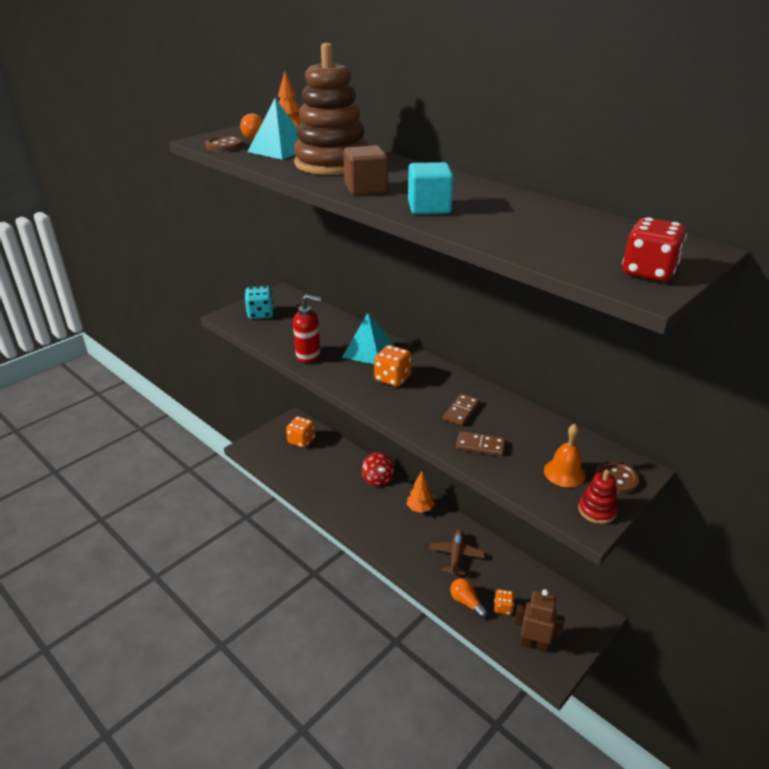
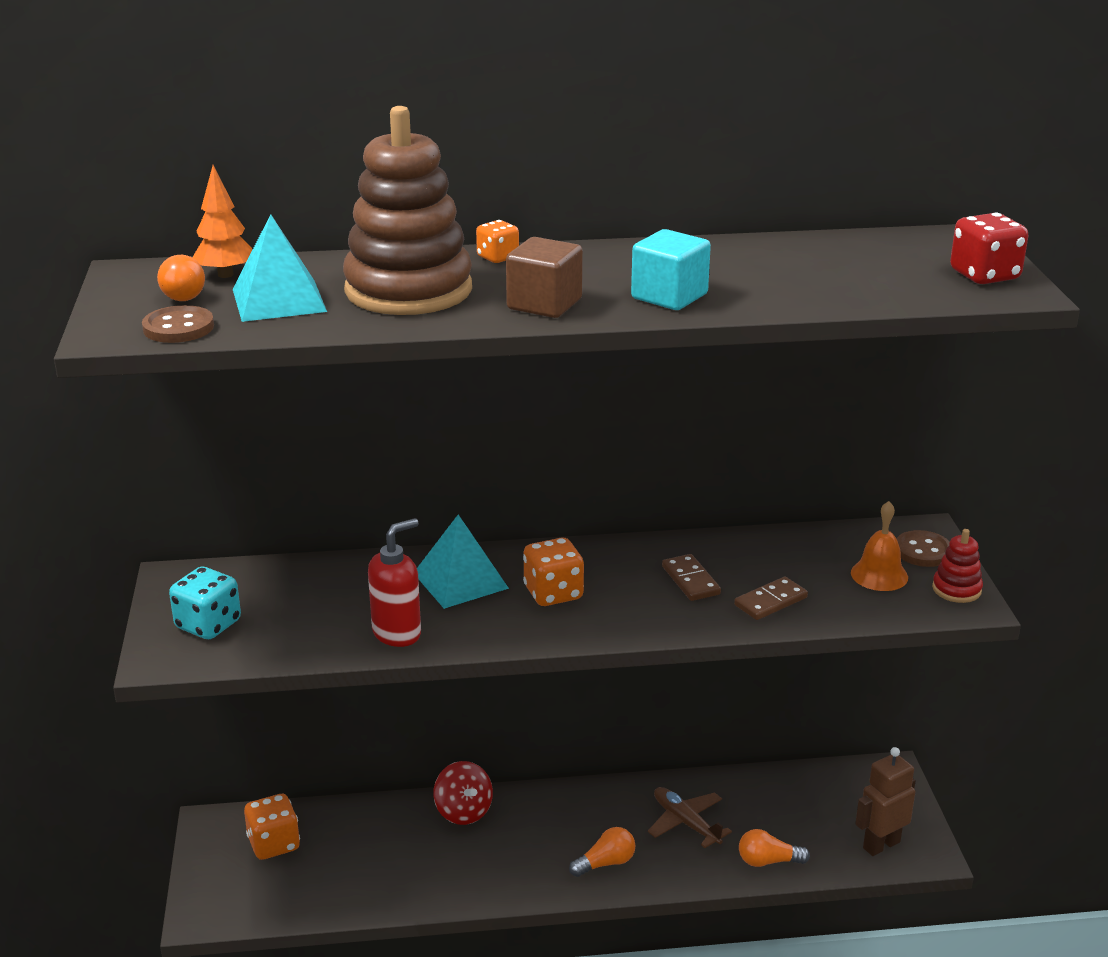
camera: 50 degrees left, 5 degrees down
(377, 479) = (463, 811): red spinning top -> red spinning top turned 45 degrees clockwise
(398, 543) = (606, 863): none -> orange light bulb
(420, 509) = (569, 805): orange tree -> none
(503, 607) = (806, 835): orange dice -> orange dice (498, 257)

